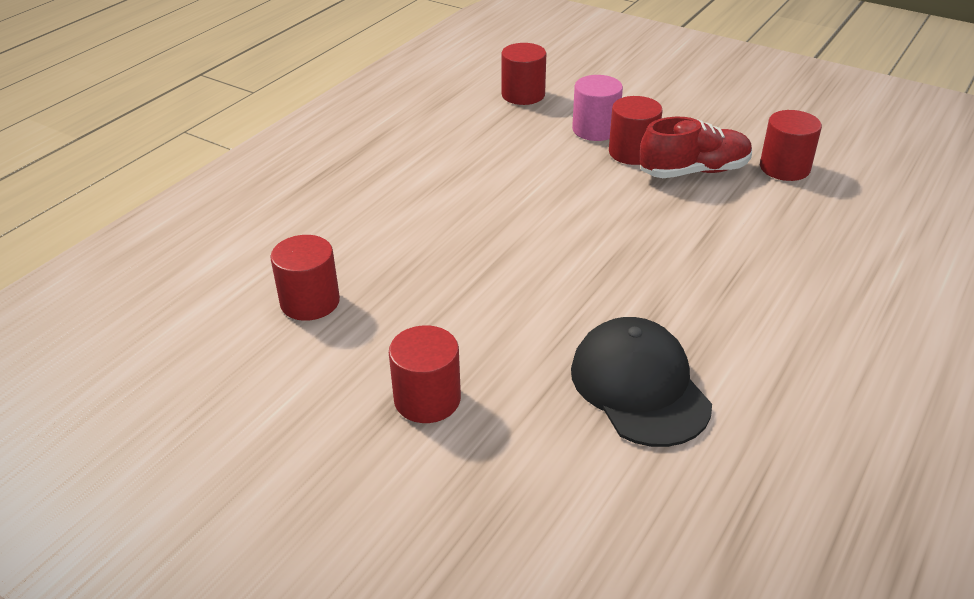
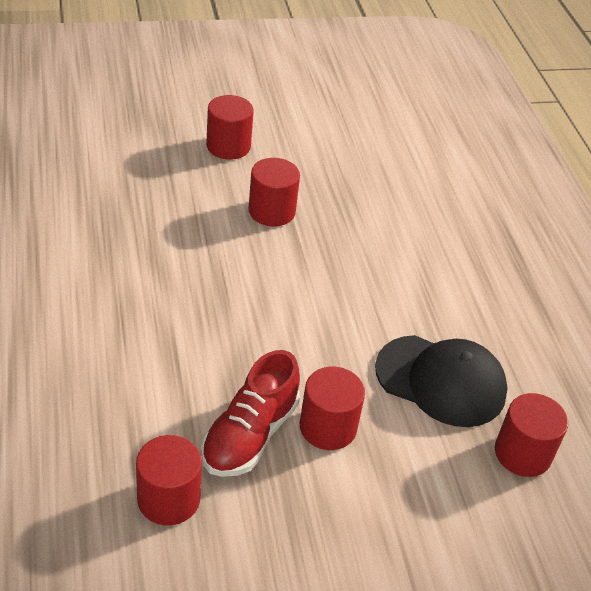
camera: 130 degrees right, 5 degrees up
(310, 302) = (365, 161): red cylinder -> red cylinder (271, 211)
(595, 129) = (395, 441): pink cylinder -> none
(639, 386) = (120, 208): black cap -> black cap (441, 381)

